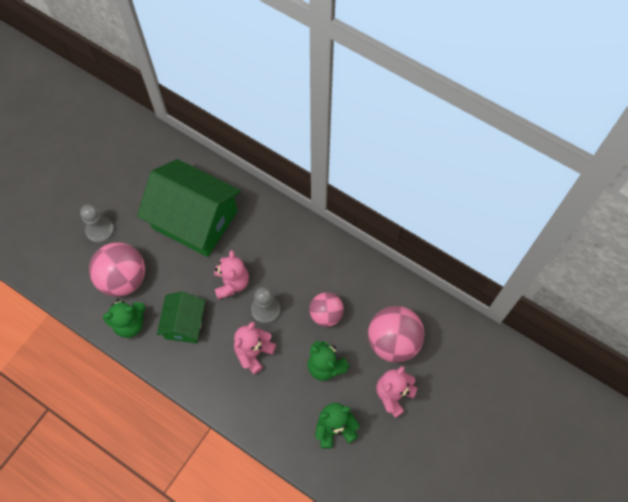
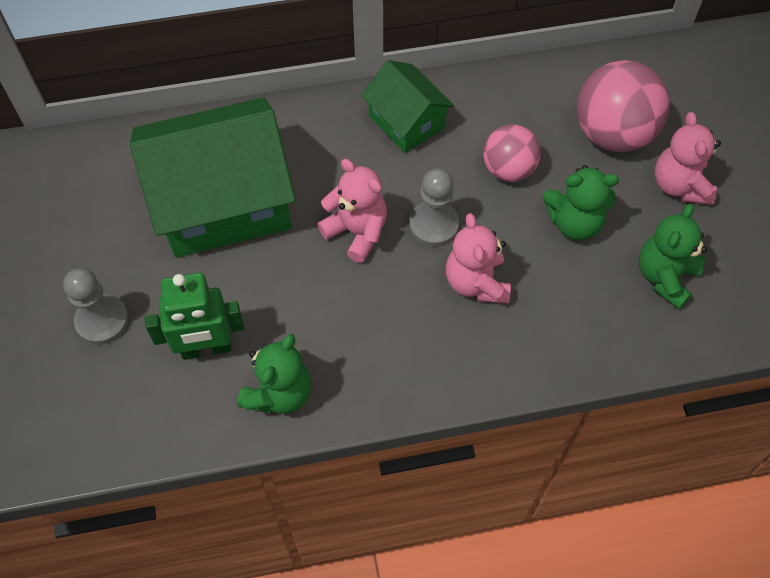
camera: 45 degrees left, 5 degrees down
(123, 279) = (206, 349): pink ball -> green robot
(184, 323) = (352, 327): green house -> green house (406, 121)

